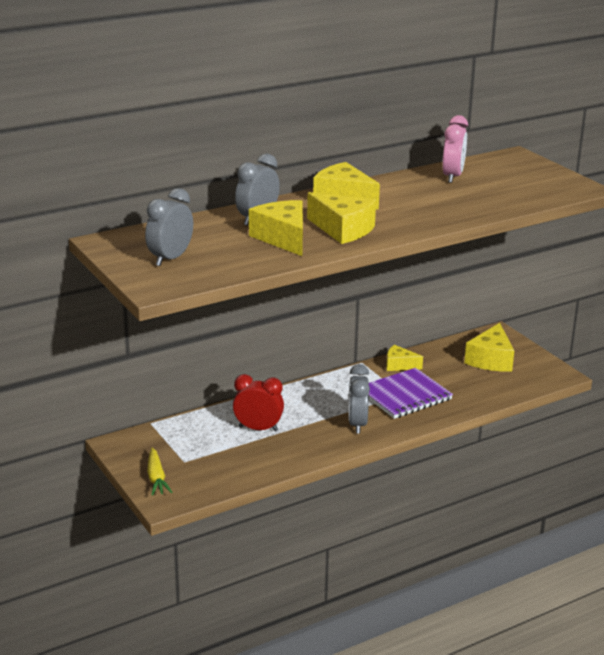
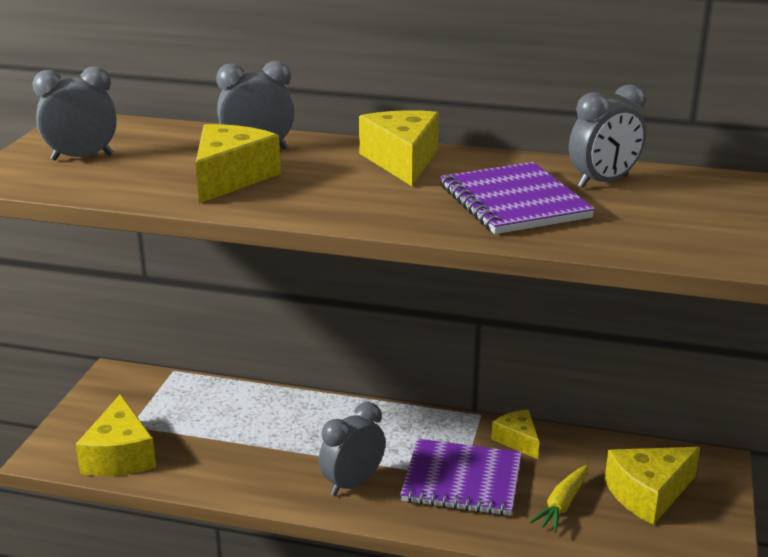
camera: 45 degrees right, 0 degrees up
(156, 478) = (81, 428): yellow carrot -> yellow carrot (562, 505)
(258, 428) = (249, 430): red clock -> none
(343, 230) = (314, 193): yellow cheese -> yellow cheese (120, 455)
(439, 200) = (514, 202): none -> purple notebook
(452, 176) = (603, 182): pink clock -> grey clock

